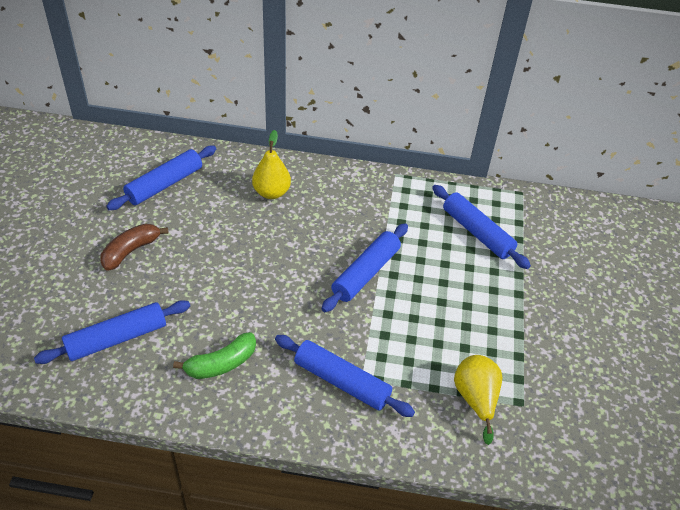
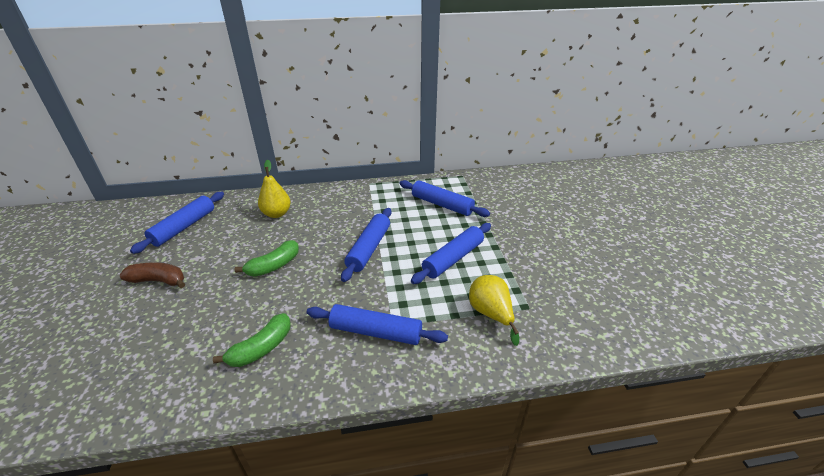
camera: 15 degrees left, 10 degrees down
(117, 338) = (152, 355): blue rolling pin -> blue rolling pin (453, 258)
(131, 251) = (159, 280): brown banana -> brown banana turned 75 degrees clockwise
(253, 266) = (274, 266): none -> green banana

